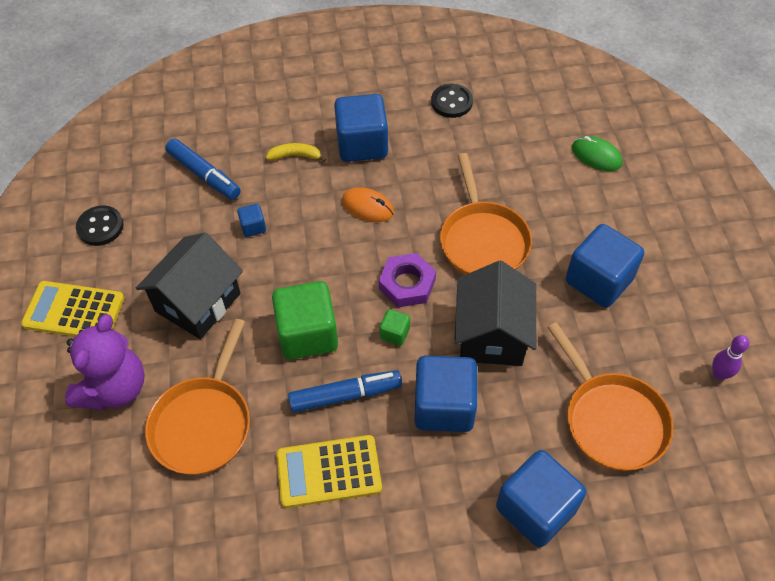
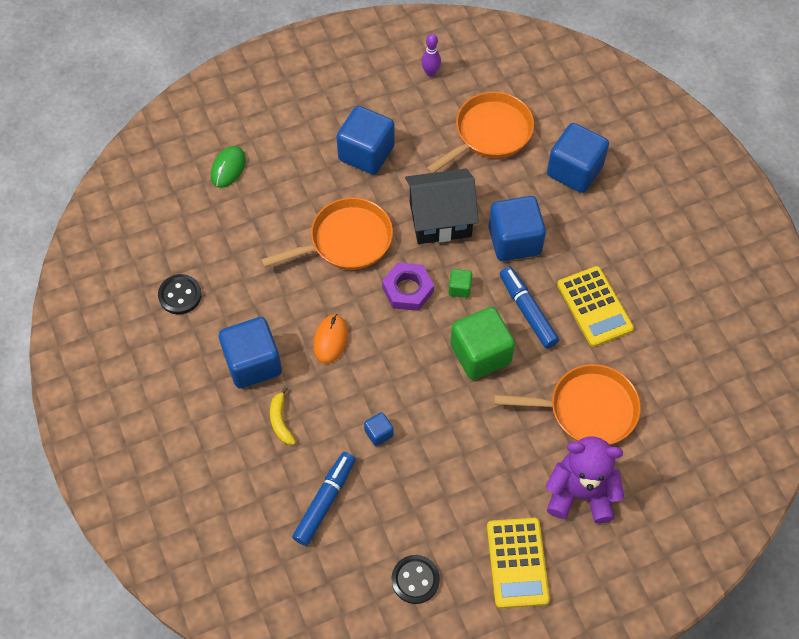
camera: 105 degrees left, 5 degrees up
(198, 302) = (475, 454): black house -> none

